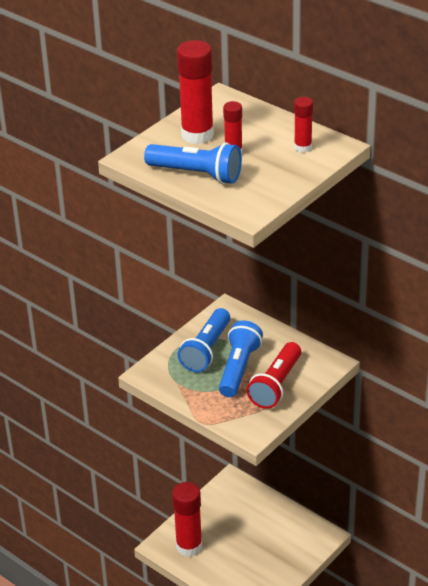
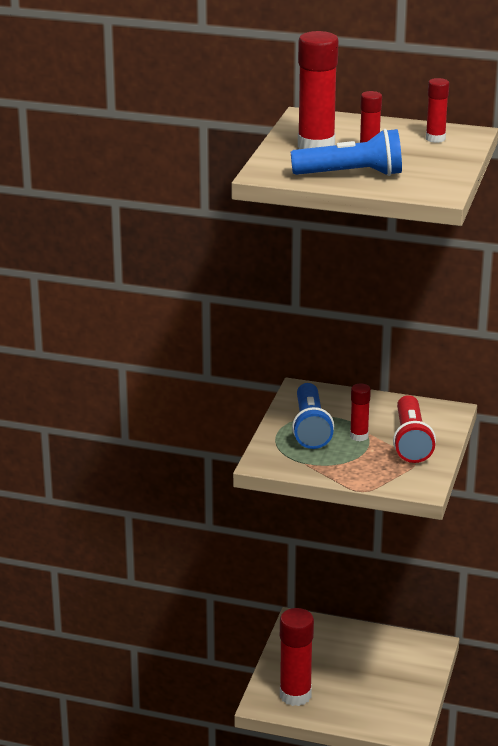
camera: 25 degrees left, 10 degrees down
(238, 368) = (359, 436): blue flashlight -> red glue stick

